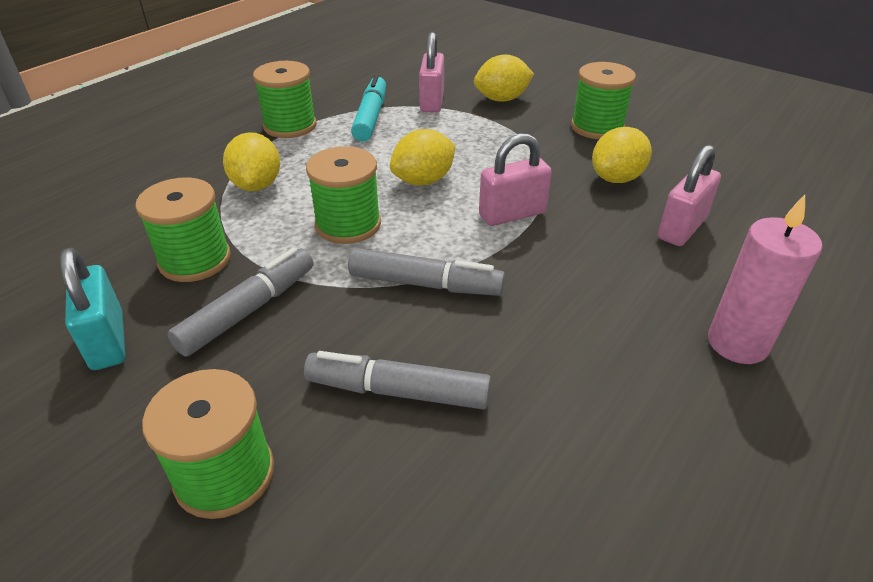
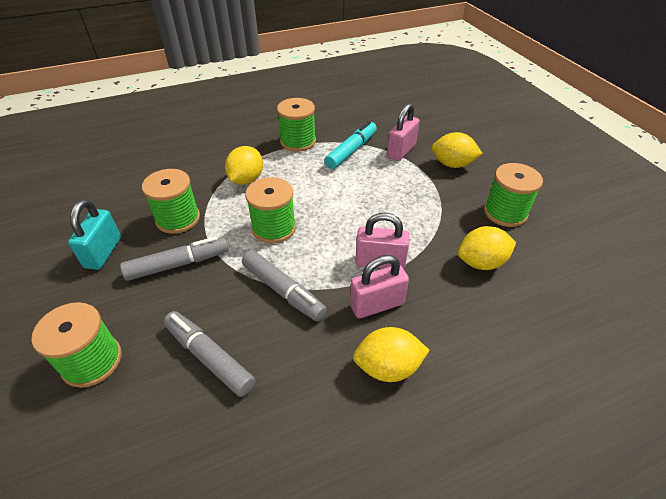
camera: 30 degrees right, 5 degrees up
(423, 181) = (344, 213): yellow lemon -> yellow lemon (388, 367)
(681, 228) = (494, 326): pink padlock -> pink padlock (377, 305)
(737, 343) = (450, 440): pink candle -> none

